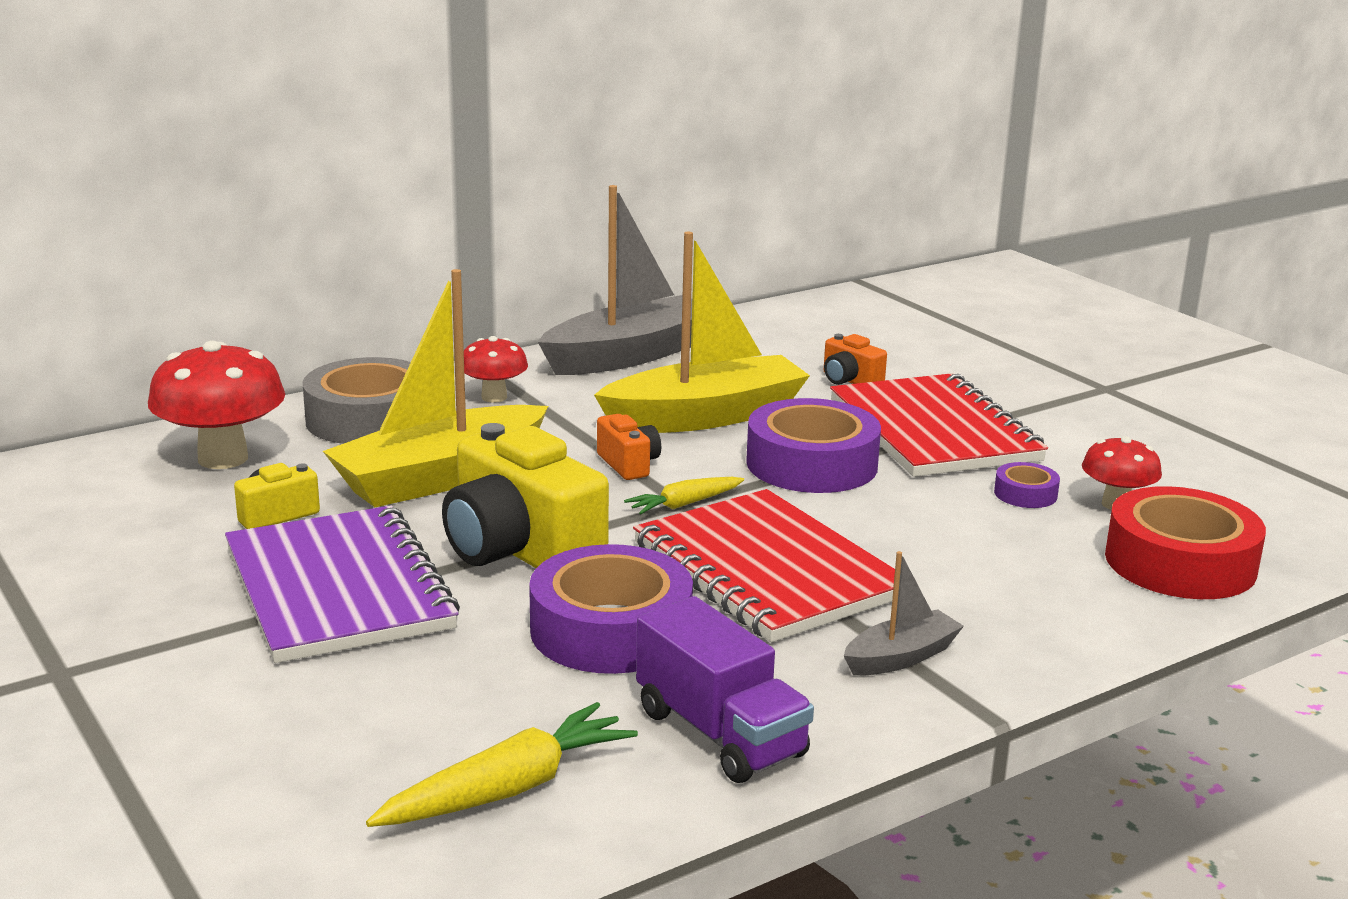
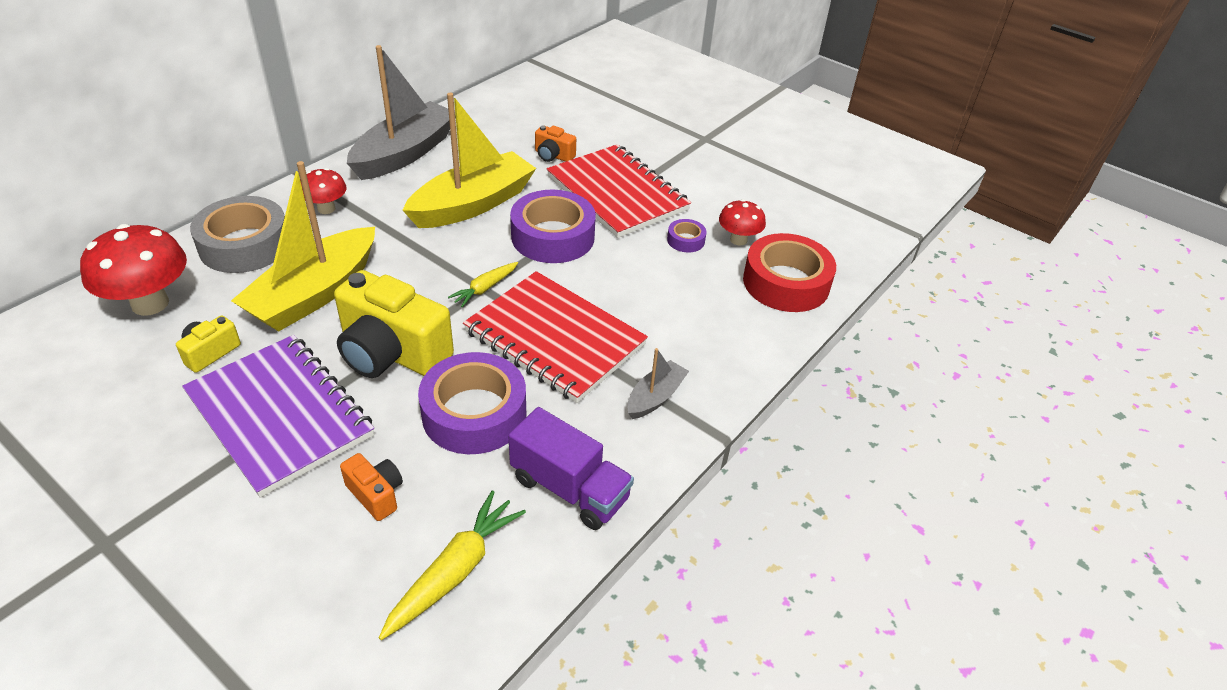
camera: 20 degrees left, 20 degrees up
(629, 464) = (437, 258): orange camera -> orange camera (376, 494)

